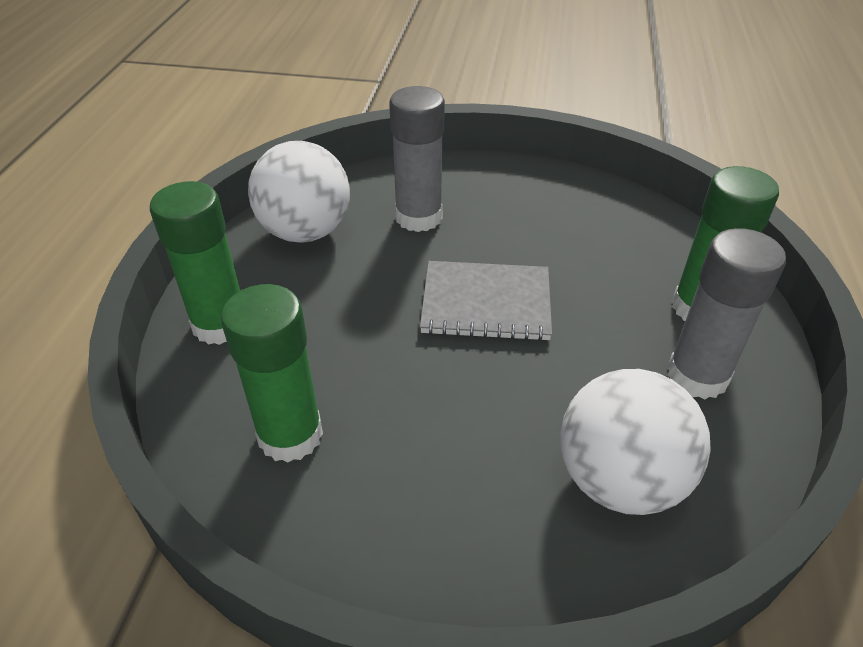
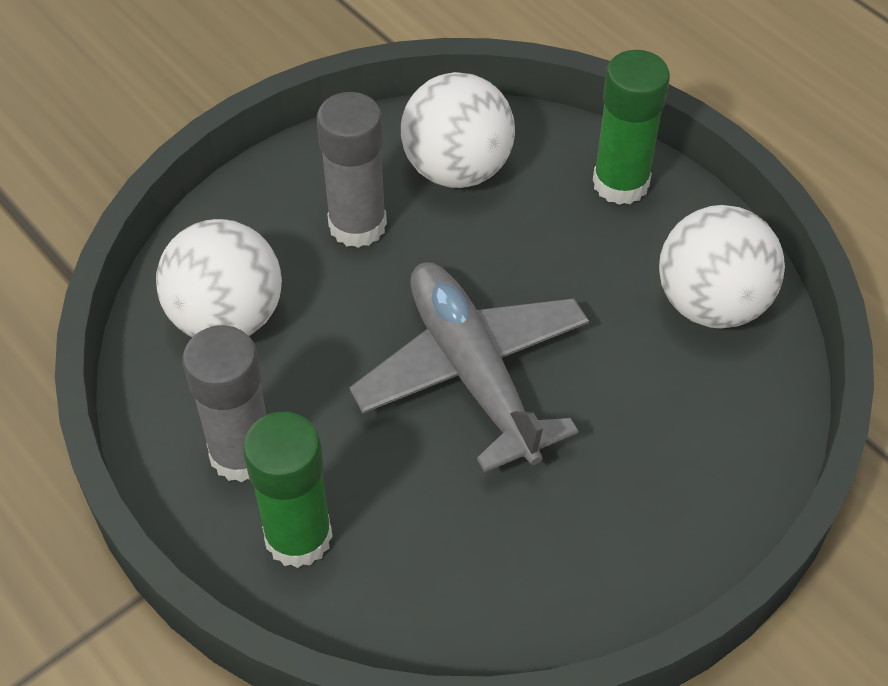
camera: 130 degrees right, 10 degrees up
(290, 435) = (457, 169): green glue stick -> white ball
(418, 217) = (655, 411): grey glue stick -> grey glue stick (357, 225)
(486, 303) = (472, 372): grey notebook -> grey plane

